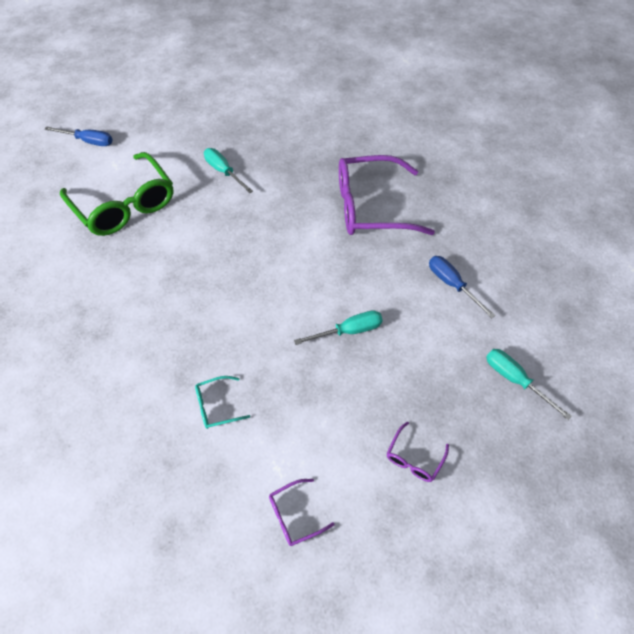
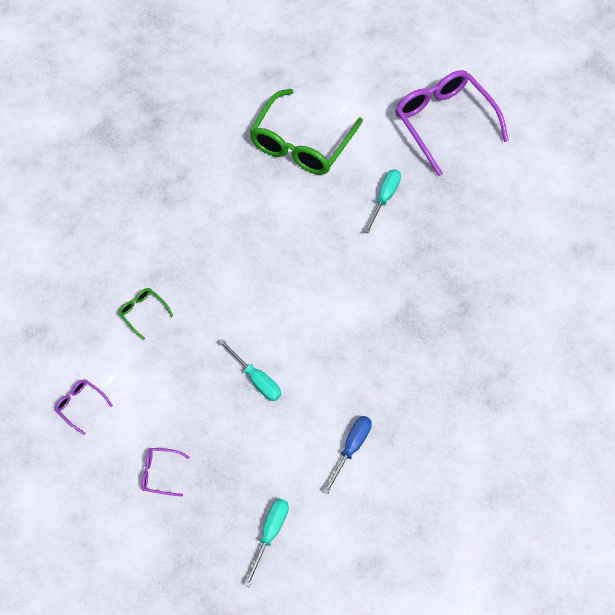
camera: 65 degrees right, 5 degrees up
(88, 141) = (359, 73): blue screwdriver -> none
(217, 406) = (143, 312): turquoise glasses -> green glasses
(371, 207) = (411, 343): purple glasses -> purple glasses (444, 123)

